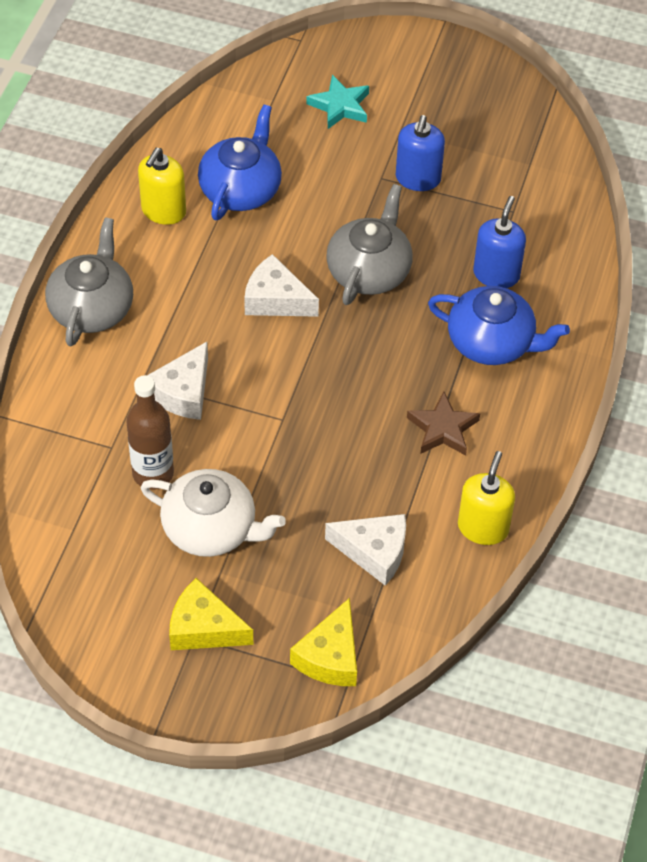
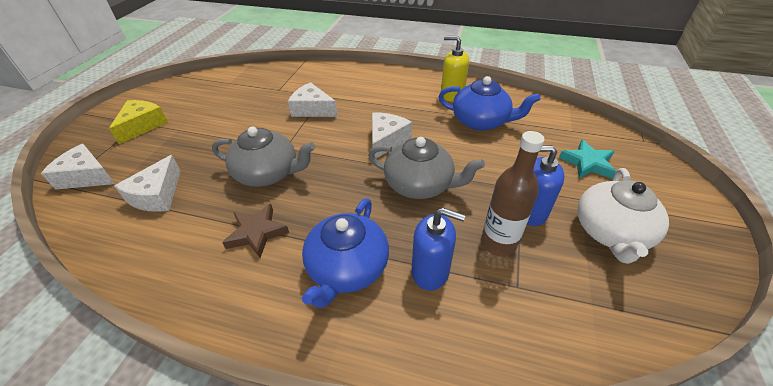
camera: 90 degrees right, 10 degrees down
(92, 308) = (374, 78): grey teapot -> grey teapot (268, 173)
(153, 473) = (256, 103): brown bottle -> brown bottle (498, 243)
(211, 528) = (210, 124): white teapot -> white teapot (611, 232)
(330, 656) = (87, 176): yellow cheese -> white cheese
(483, 528) = (147, 262): yellow soap dispenser -> none

